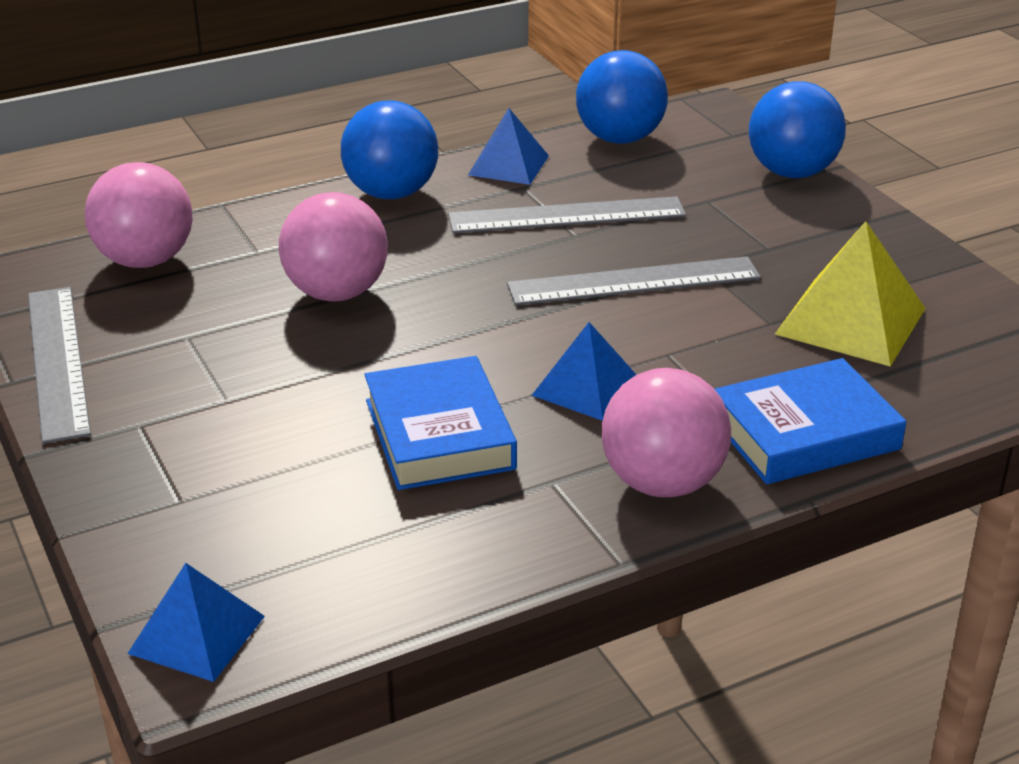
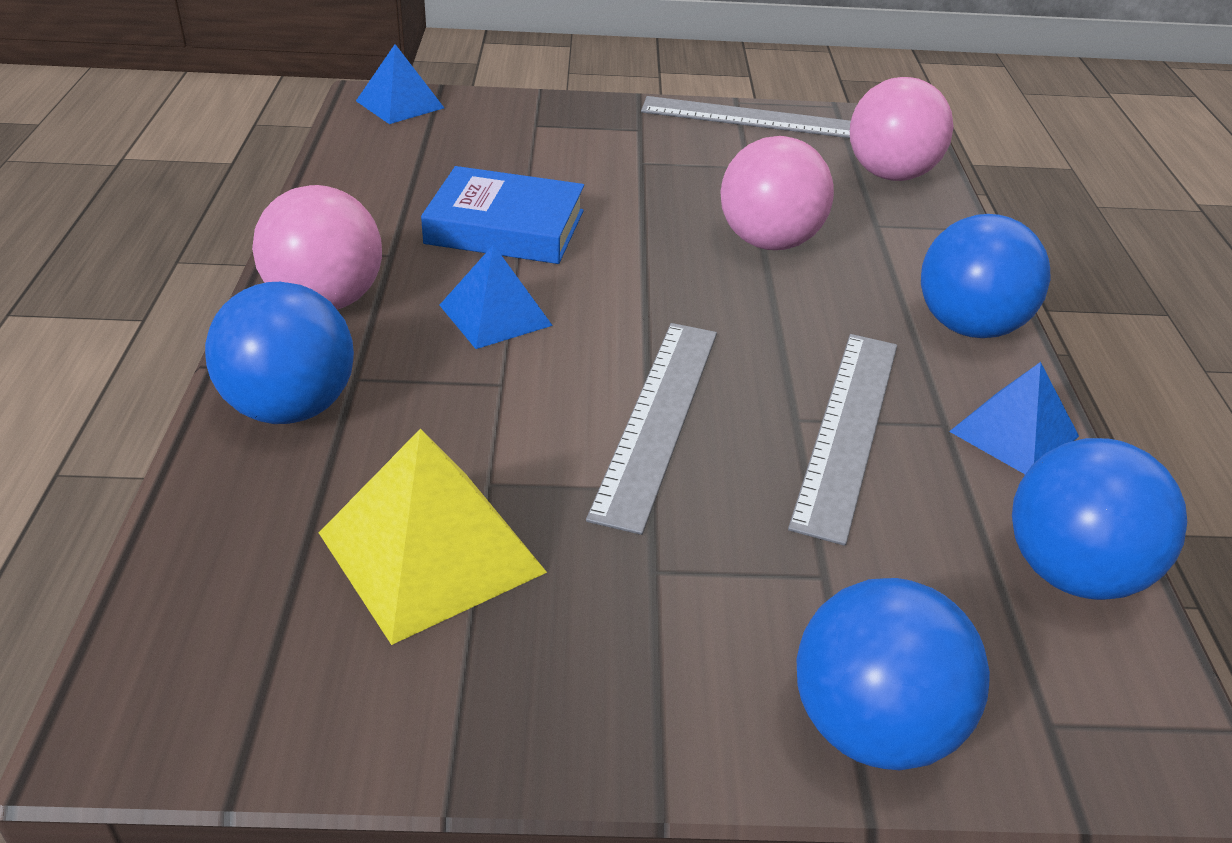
camera: 115 degrees right, 5 degrees up
(804, 433) = (291, 407): blue book -> blue ball

